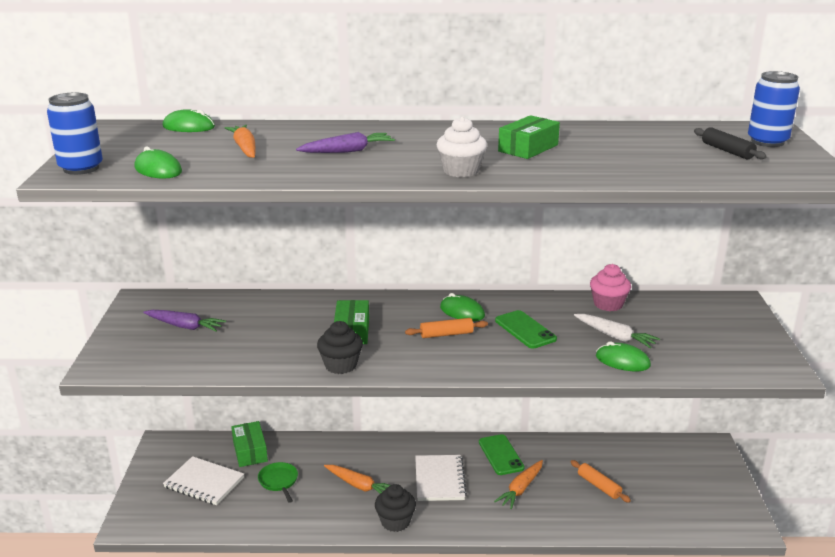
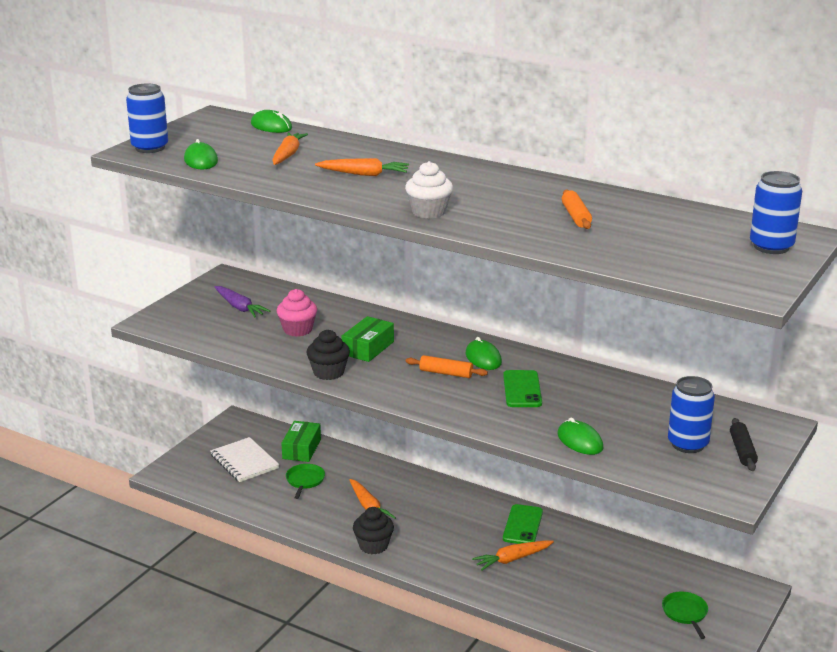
camera: 30 degrees right, 0 degrees up
(347, 151) = (364, 174): purple carrot -> orange carrot
(439, 479) = (444, 526): white notebook -> none
(528, 148) = (522, 204): green box -> none
(598, 486) = (591, 583): orange rolling pin -> orange rolling pin (575, 216)
(608, 304) = (633, 390): pink cupcake -> pink cupcake (297, 330)
(615, 336) = (601, 419): white carrot -> none
(687, 484) = (685, 613): none -> green pan
(701, 337) = (687, 444): none -> blue can
(727, 151) = (709, 247): black rolling pin -> black rolling pin (742, 451)

